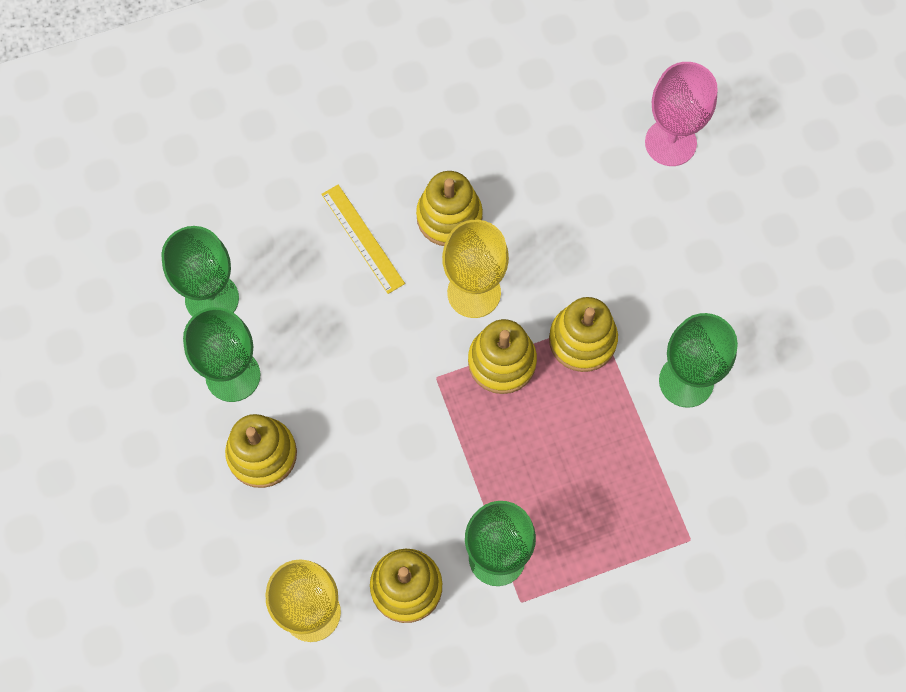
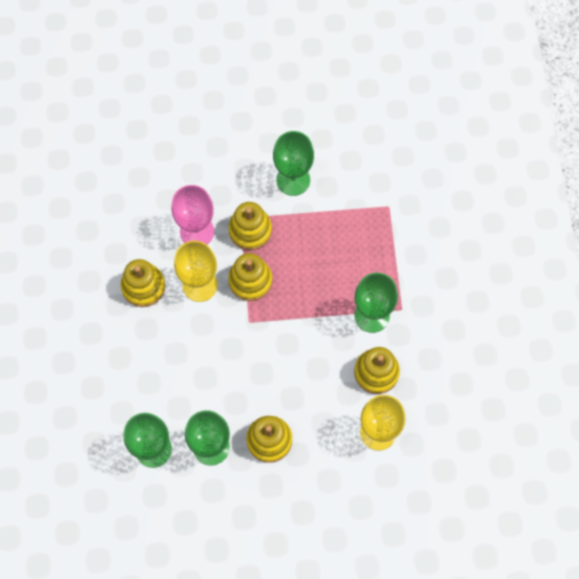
camera: 75 degrees left, 0 degrees up
(362, 238) = (141, 343): yellow ruler -> none
(670, 143) = (136, 143): pink goblet -> pink goblet (197, 232)

